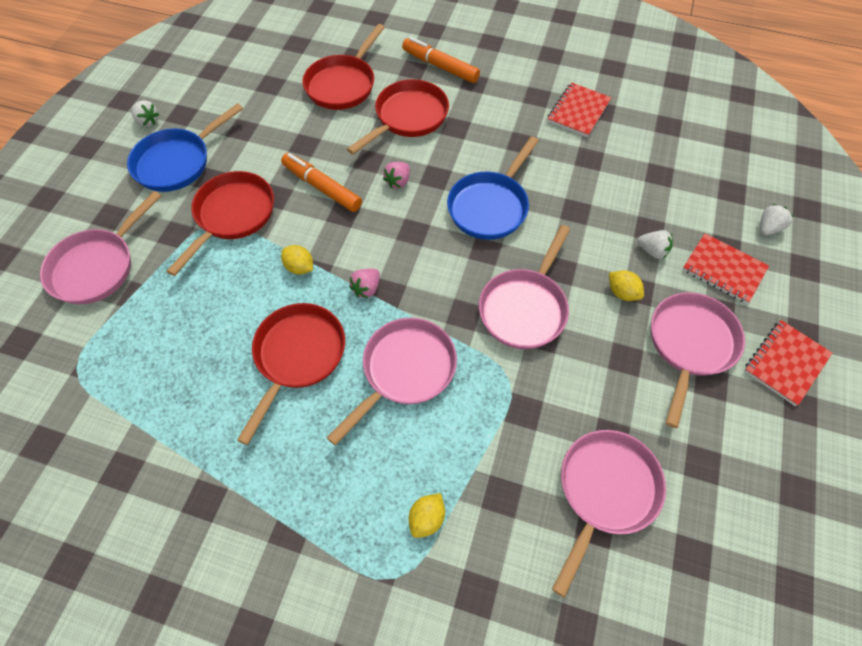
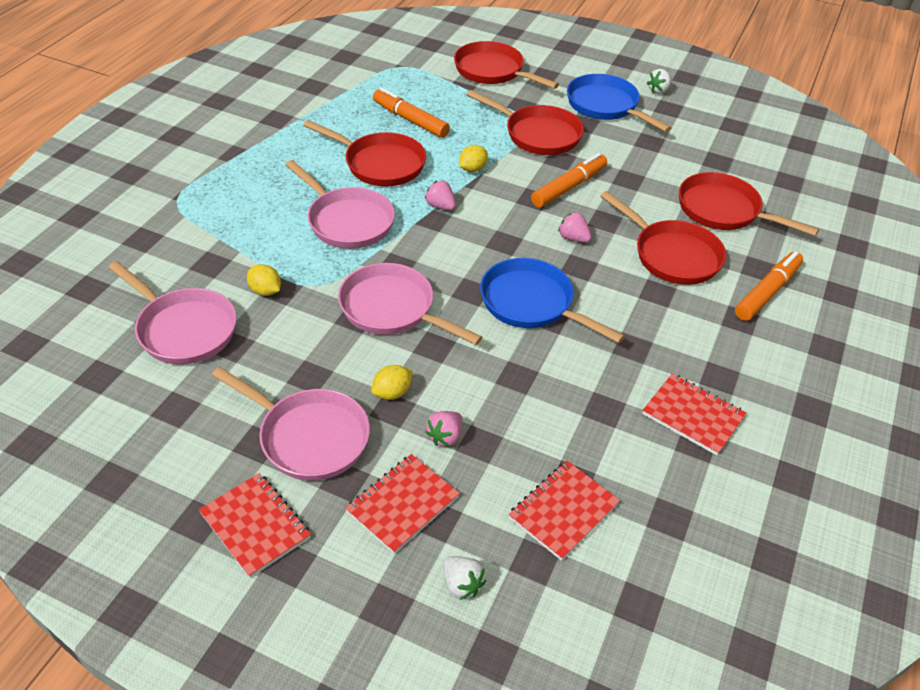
camera: 95 degrees right, 15 degrees down
(97, 266) = (492, 71): pink pan -> red pan
(206, 339) = (410, 120): none -> orange marker
(427, 518) = (212, 220): yellow lemon -> yellow lemon (265, 291)
(652, 251) = (445, 437): white strawberry -> pink strawberry
(687, 178) = (563, 511): none -> red notebook

